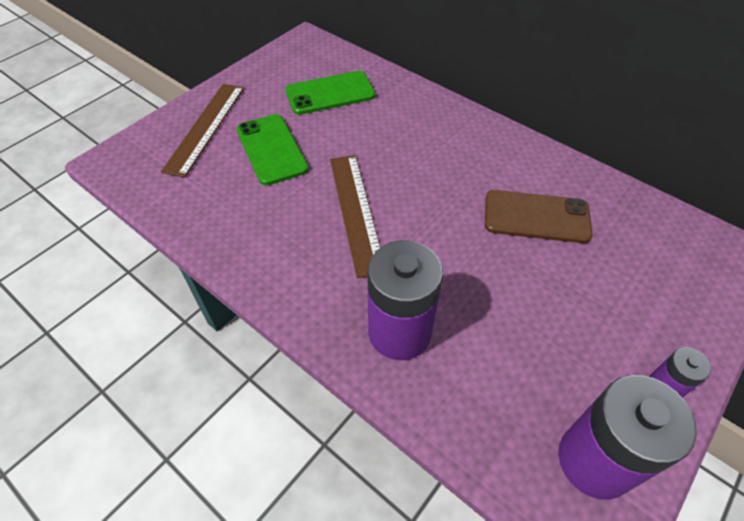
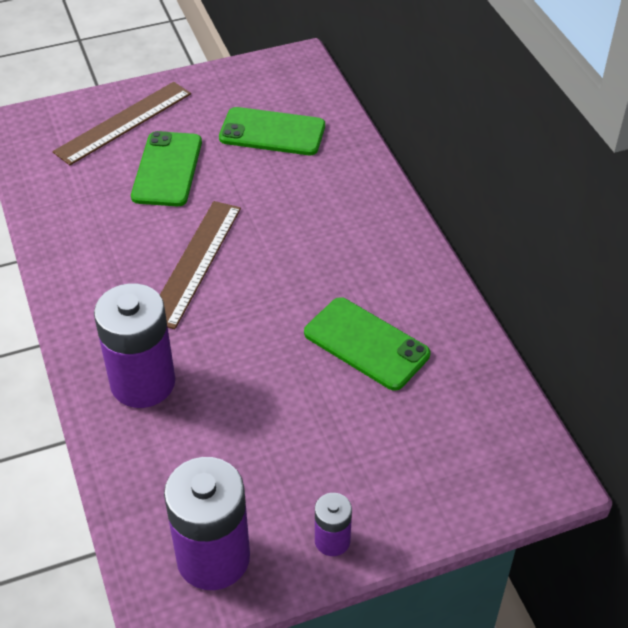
camera: 30 degrees right, 5 degrees down
(536, 217) = (366, 344): brown phone -> green phone

